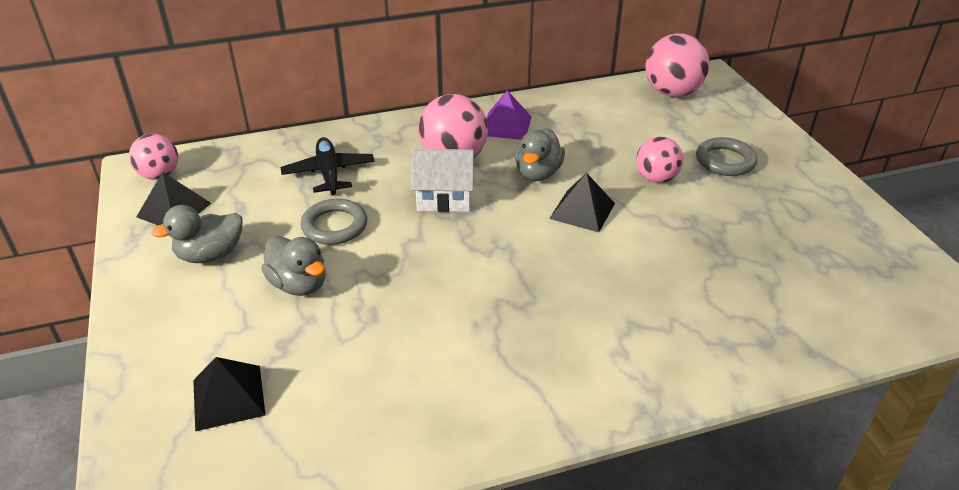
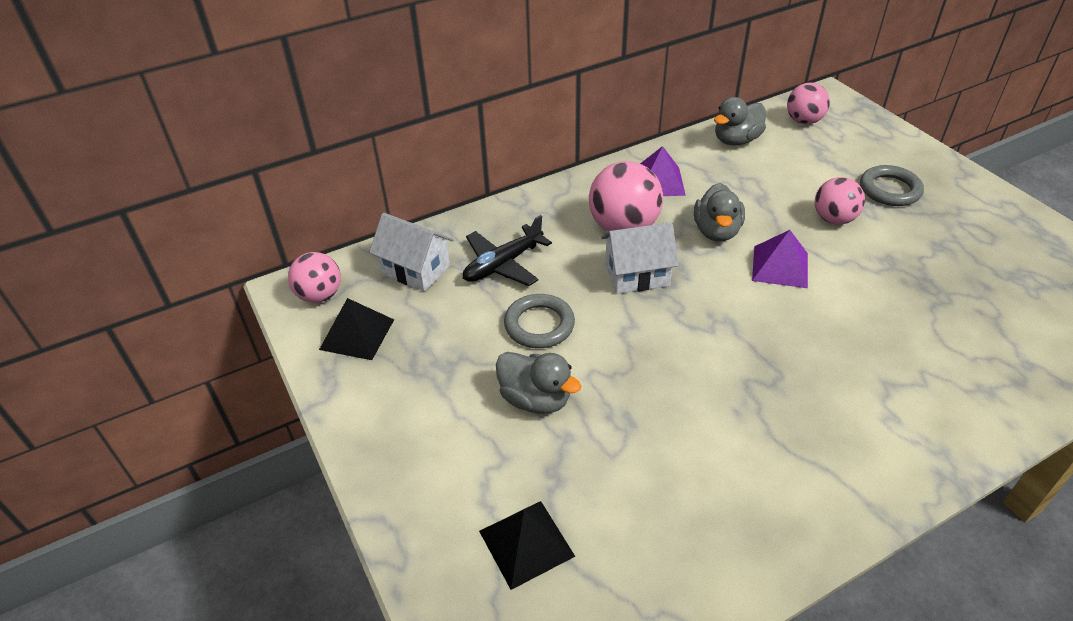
camera: 10 degrees left, 5 degrees up
(210, 255) = (424, 381): grey duck -> grey duck (736, 140)
(251, 167) = (415, 269): none -> white house
(329, 173) = (503, 264): black plane -> black plane turned 105 degrees counterclockwise
(582, 210) = (780, 266): black pyramid -> purple pyramid
(672, 92) = (803, 121): pink ball -> pink ball, size x0.64

